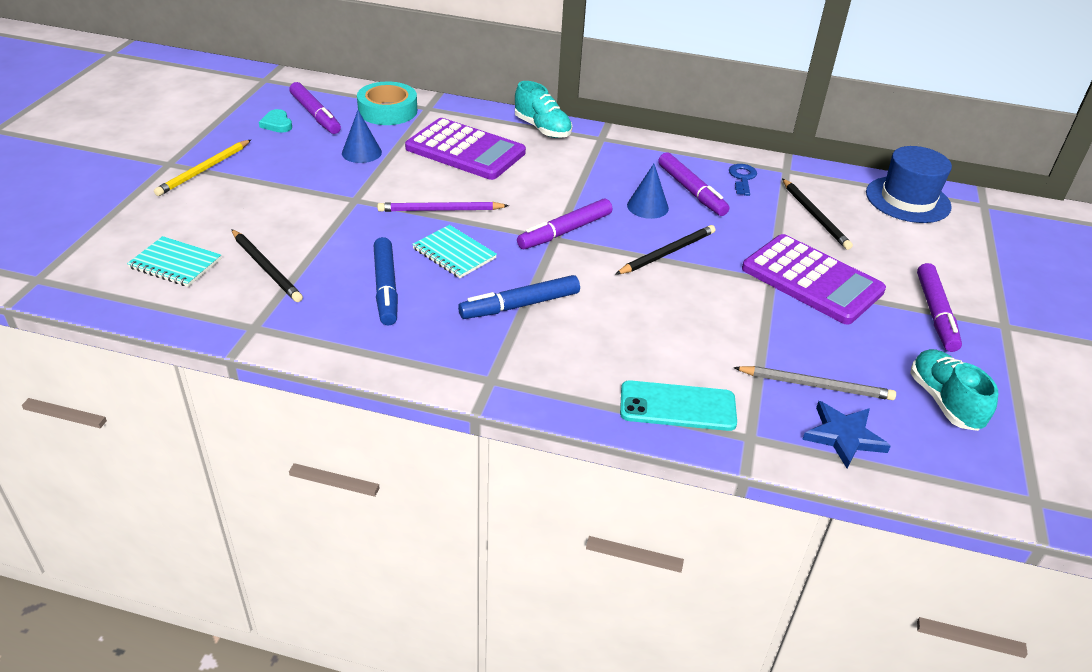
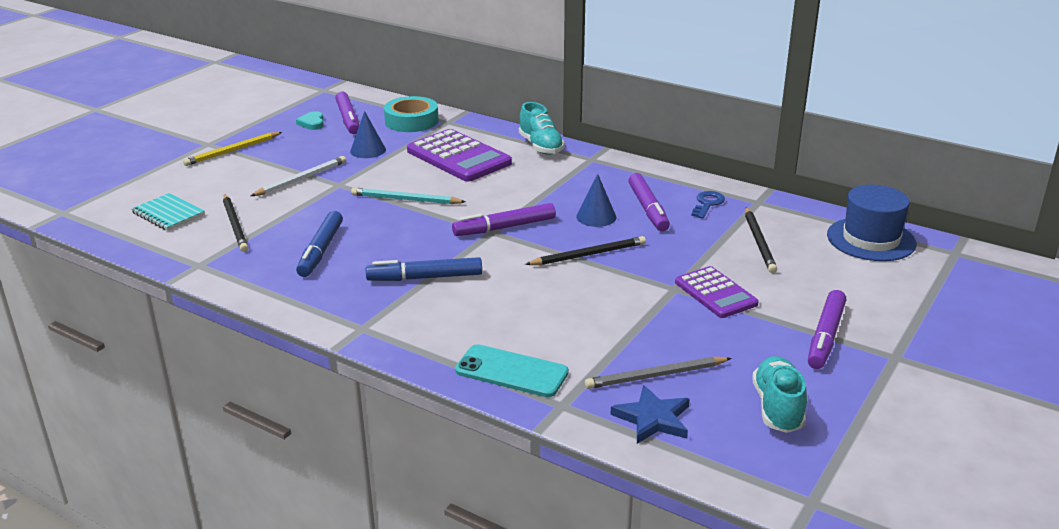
camera: 20 degrees right, 10 degrees down
(308, 198) = (301, 179): none -> white pencil
(440, 210) = (405, 199): purple pencil -> turquoise pencil
(454, 253) = (395, 233): turquoise notebook -> none
(811, 280) = (715, 293): purple calculator -> purple calculator, size x0.63
(816, 385) = (655, 376): grey pencil -> grey pencil turned 135 degrees clockwise

